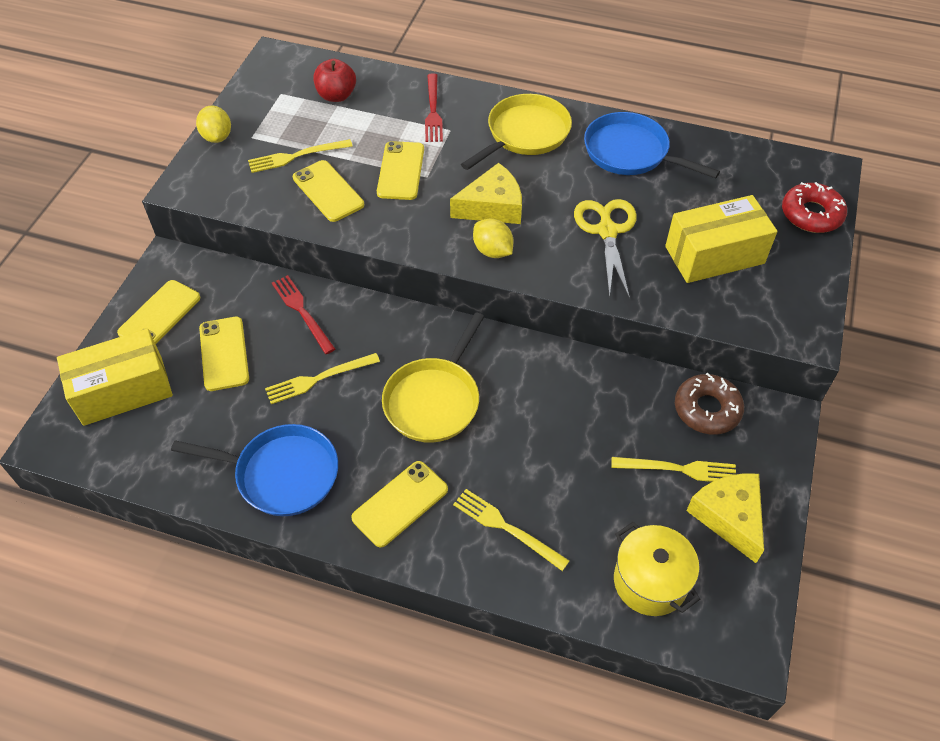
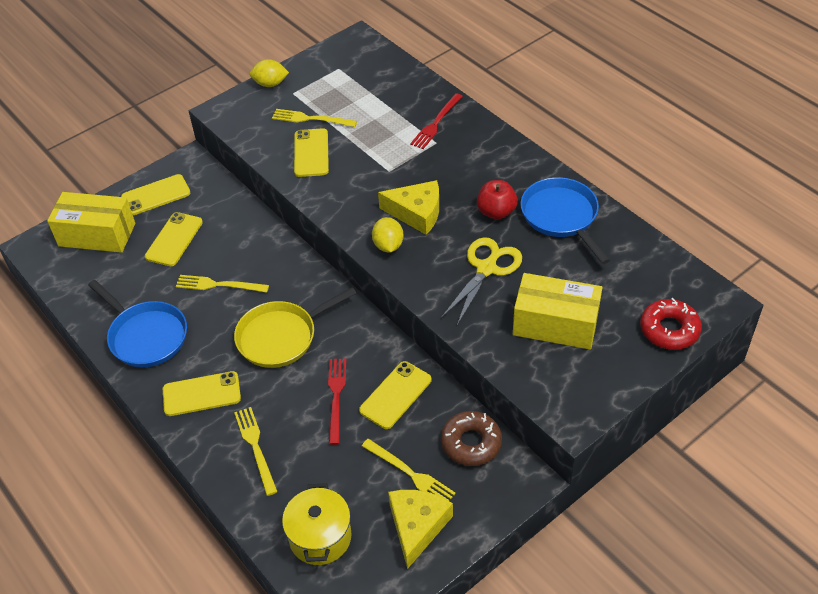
camera: 35 degrees right, 5 degrees down
(217, 137) = (270, 84): yellow lemon -> yellow lemon turned 75 degrees clockwise
(302, 312) = (245, 234): red fork -> red fork (336, 397)
(336, 95) = (376, 85): red apple -> red apple (496, 212)
(400, 171) = (373, 159): yellow phone -> yellow phone (395, 395)
(525, 134) = (490, 168): yellow pan -> none

